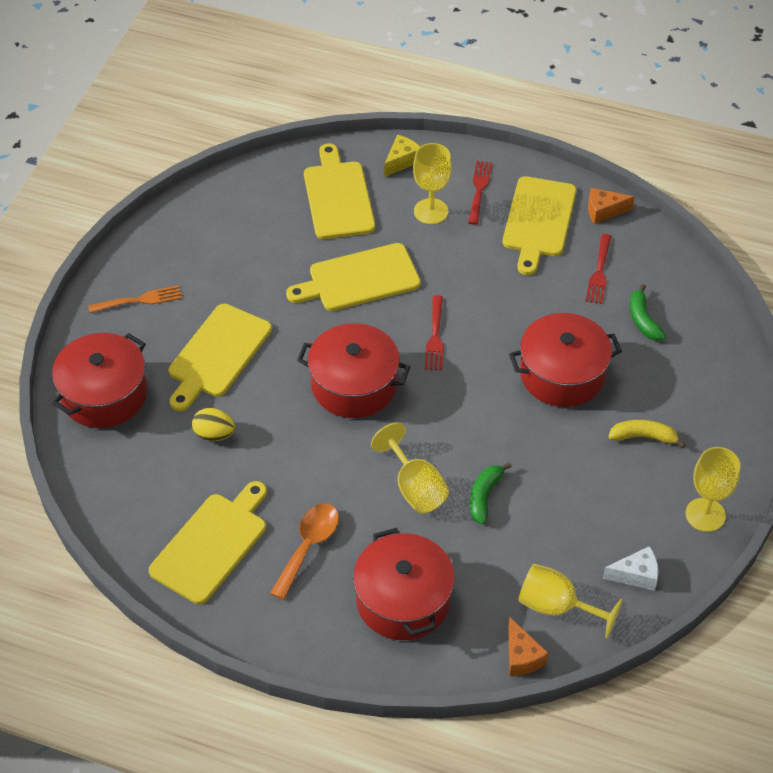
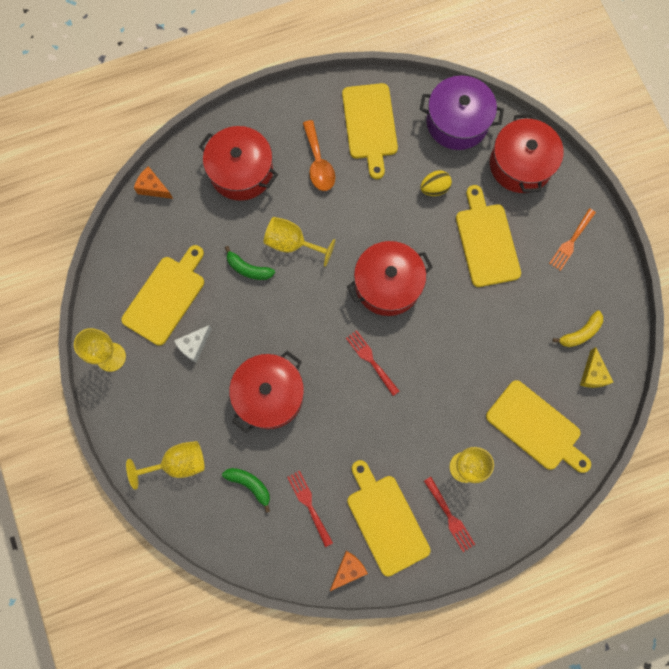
camera: 140 degrees right, 25 degrees up
(118, 479) = (457, 122): none -> purple pot
(359, 279) = (457, 368): yellow cutting board -> yellow cutting board (166, 297)
(402, 161) = (525, 499): yellow cheese -> yellow cheese (592, 374)
(484, 496) = (248, 269): green banana -> green banana turned 135 degrees clockwise
(557, 607) = (155, 230): yellow goblet -> yellow goblet (178, 463)
(636, 575) = (125, 284): white cheese -> white cheese (194, 345)
(644, 437) = (185, 386): yellow banana -> yellow banana (580, 333)

